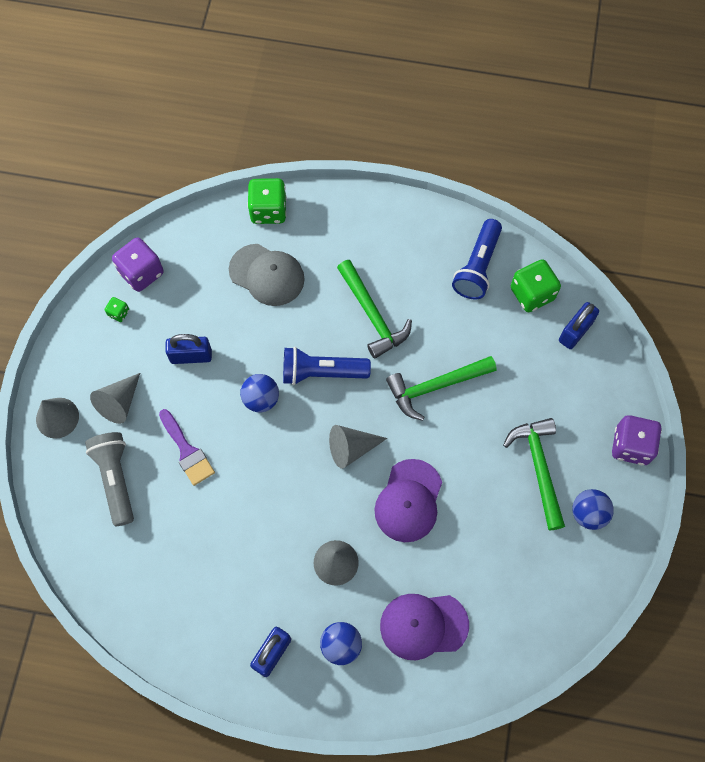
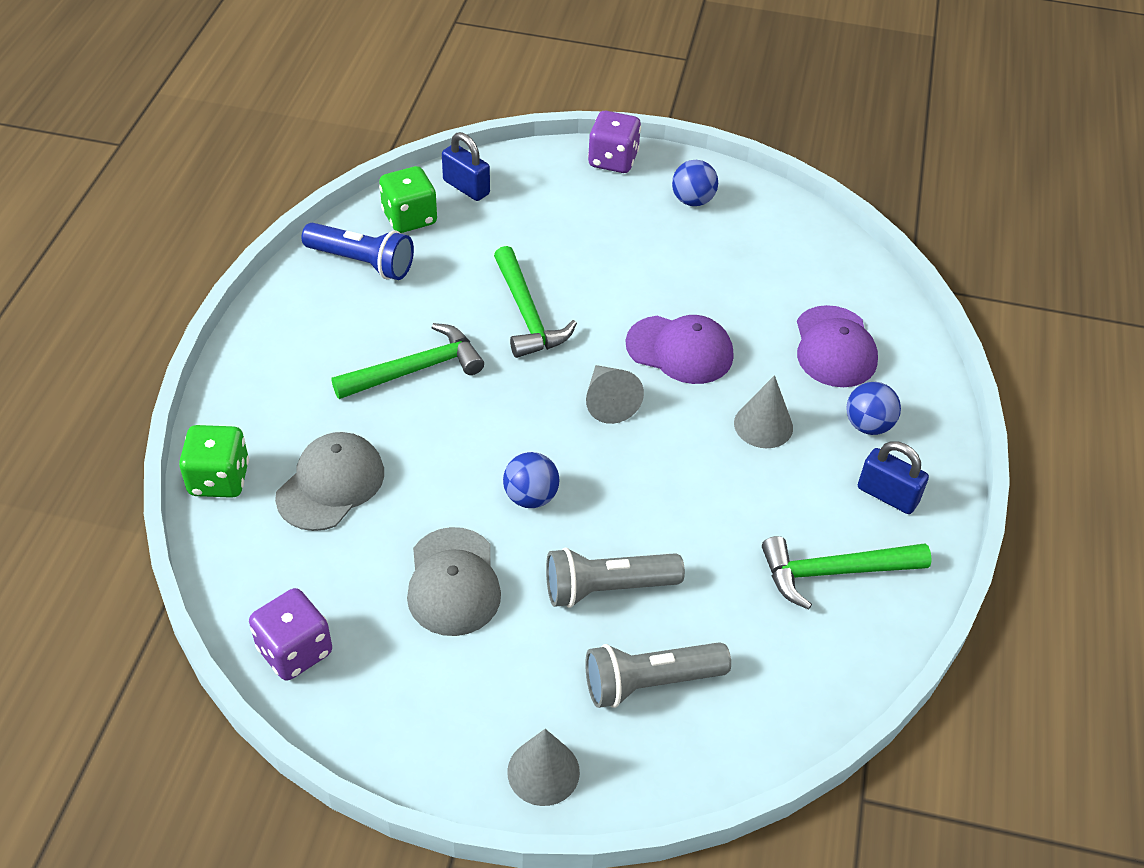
camera: 90 degrees left, 20 degrees down
(119, 313) = (364, 683): green dice -> none
(119, 402) = (523, 679): grey cone -> none
(187, 451) = (607, 588): purple brush -> grey flashlight
(191, 356) = (453, 582): blue padlock -> grey cap
(322, 372) = (496, 427): blue flashlight -> none
(538, 468) = (638, 234): green hammer -> green hammer (834, 572)

